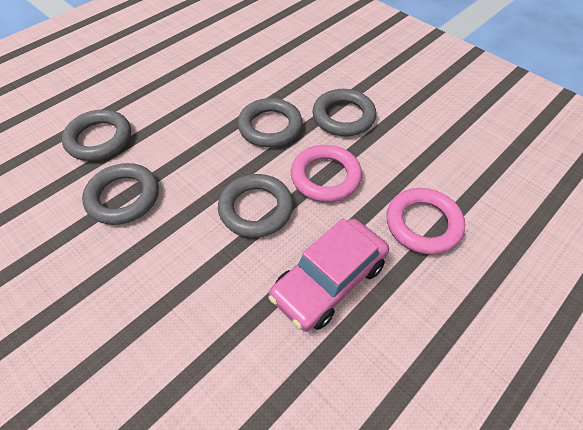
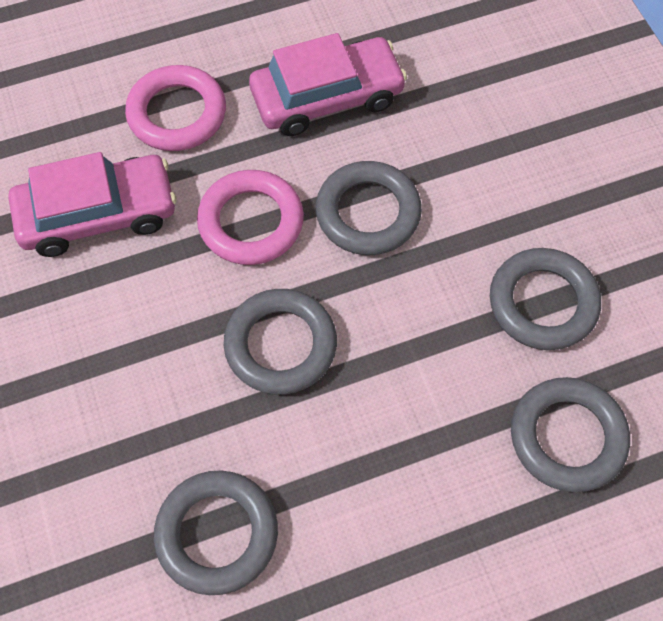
camera: 155 degrees left, 10 degrees up
(343, 117) = (154, 316): grey ring -> grey ring (217, 533)
(415, 149) = (98, 214): none -> pink car

